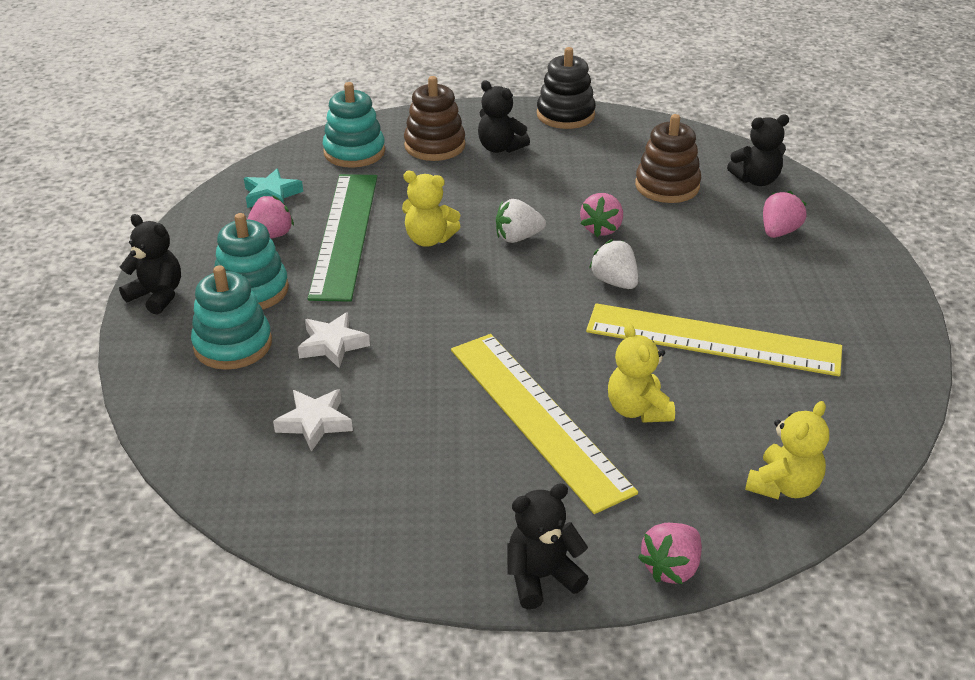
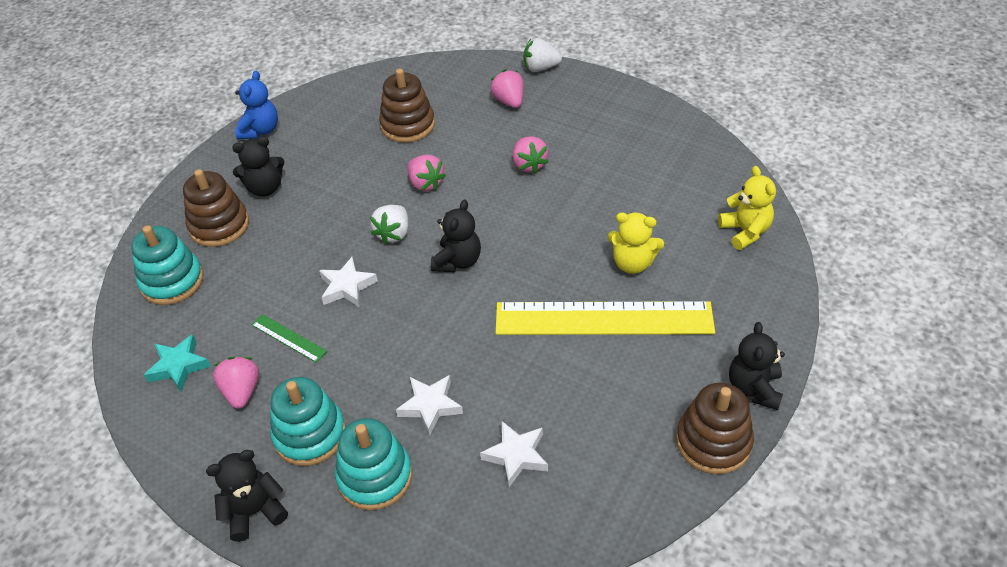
camera: 55 degrees left, 10 degrees up
(344, 234) = (288, 338): green ruler -> green ruler, size x0.41
(429, 239) = (347, 287): yellow teddy bear -> white star
(437, 567) = (713, 442): none -> brown stacking toy
(565, 115) = (260, 130): black stacking toy -> blue teddy bear
(614, 282) = (492, 207): white strawberry -> white strawberry (540, 68)
(671, 567) = (781, 319): pink strawberry -> pink strawberry (529, 165)
(712, 340) = (592, 191): yellow ruler -> none
(756, 180) = (443, 80): black teddy bear -> black teddy bear (457, 261)

